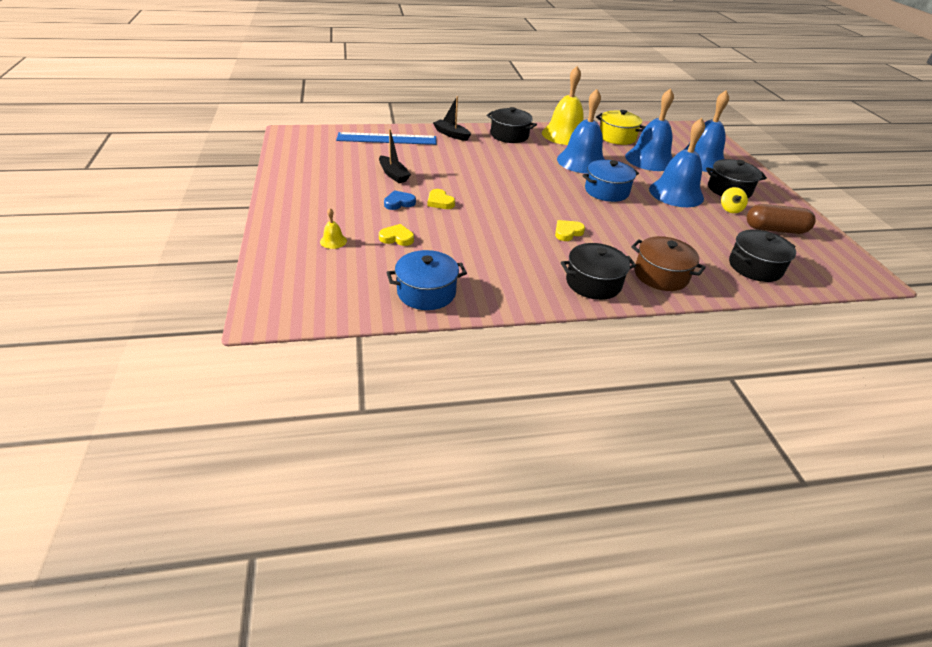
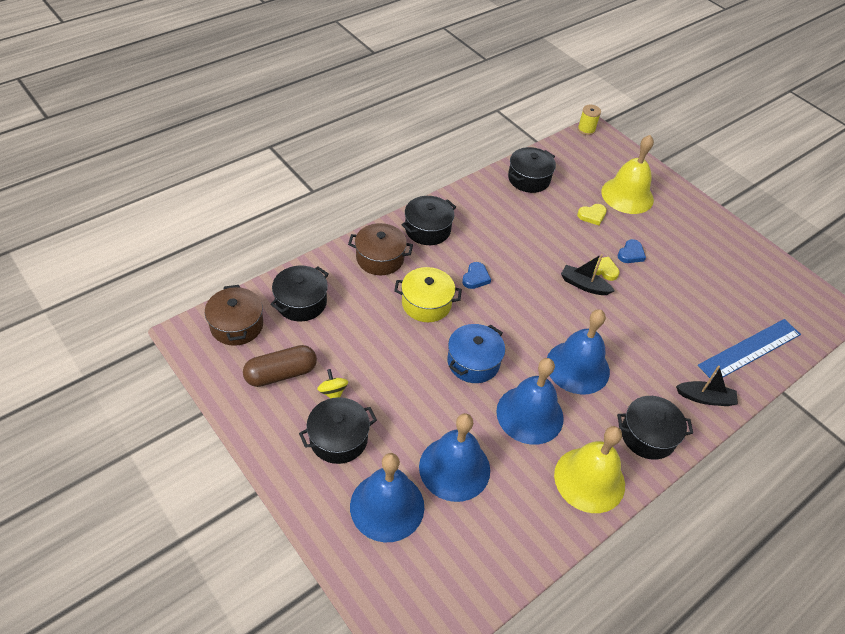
camera: 150 degrees right, 10 degrees up
(271, 324) = (586, 129): none -> yellow spool
(333, 241) = (627, 195): yellow bell -> yellow bell, size x2.46
(393, 174) = (675, 290): black boat -> black boat (584, 285)
(426, 292) = (529, 179): blue pot -> black pot
(567, 232) = (475, 278): yellow heart -> blue heart
(617, 137) = (522, 516): yellow pot -> yellow pot (426, 303)
(676, 193) = (399, 396): blue bell -> blue bell (577, 367)
(822, 270) = (237, 325): none -> brown pot

